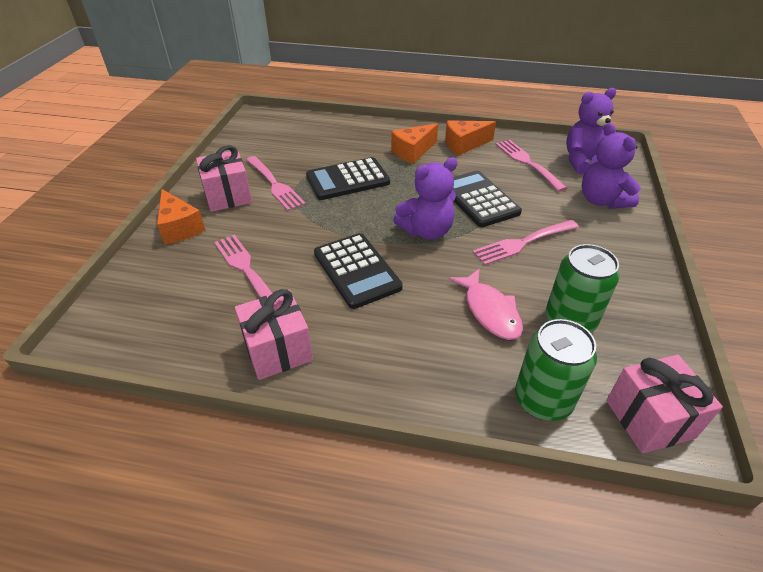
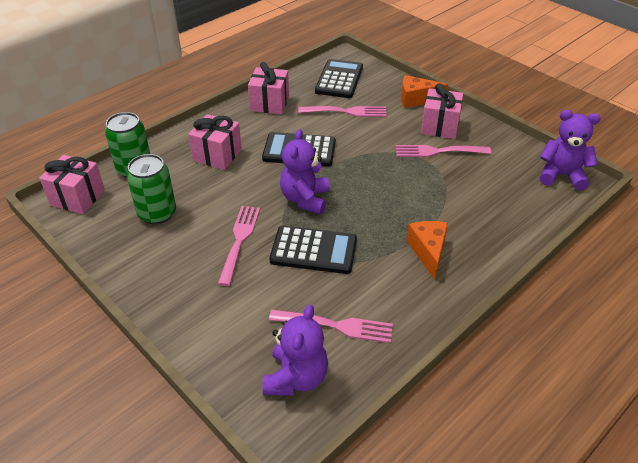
camera: 125 degrees right, 0 degrees up
(348, 180) = (412, 190): black calculator -> black calculator (339, 79)
(432, 334) = (217, 155): none -> pink gift
(464, 145) = (412, 298): orange cheese -> none
(490, 311) = (205, 185): pink fish -> none
(602, 200) = (229, 334): purple teddy bear -> purple teddy bear (561, 175)

